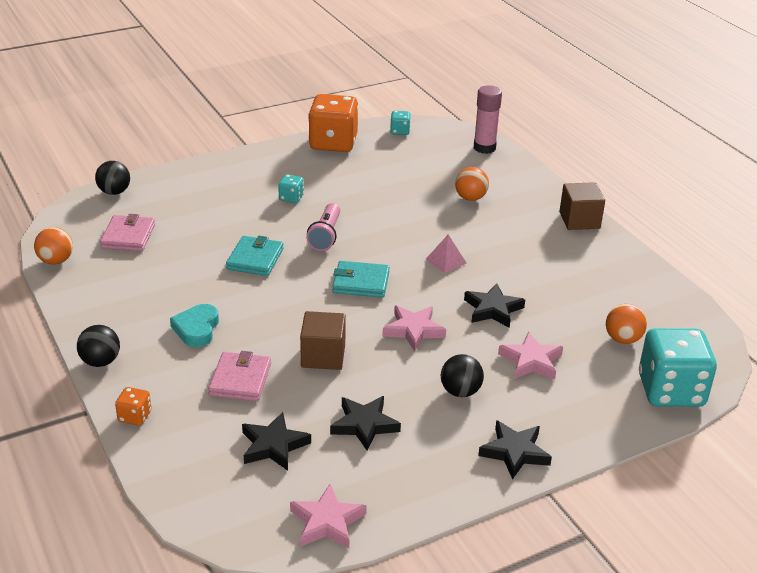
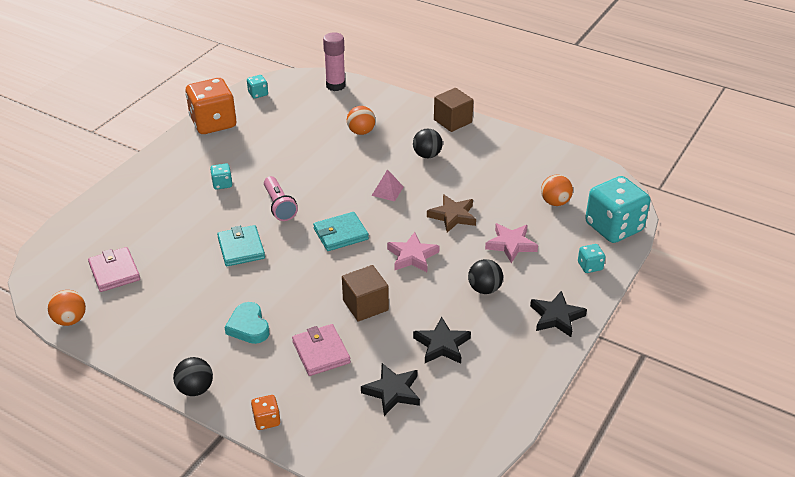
camera: 30 degrees left, 5 degrees up
(114, 192) = (63, 237): black ball -> black ball (427, 155)
(327, 522) = (480, 429): pink star -> none
(493, 309) = (453, 216): black star -> brown star
(603, 418) = (590, 266): none -> turquoise dice

